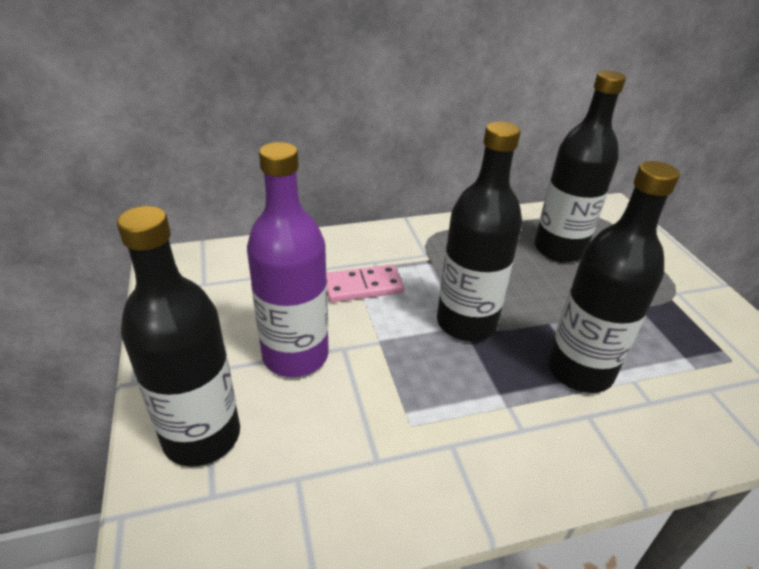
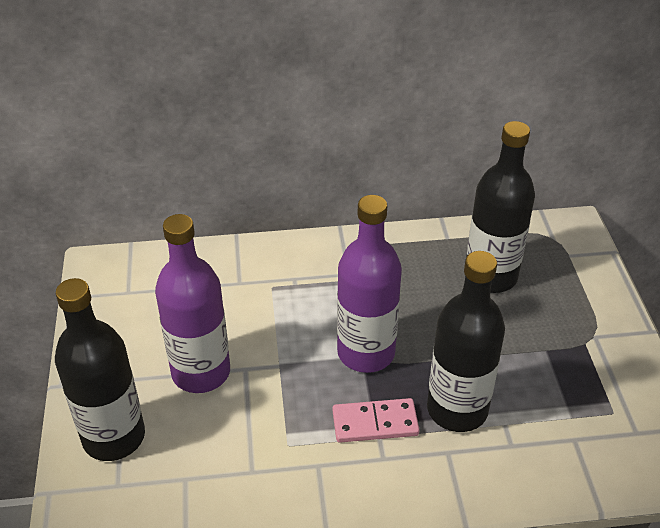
camera: 10 degrees right, 5 degrees up
(363, 286) = (277, 306): pink domino -> pink domino (375, 423)
(466, 323) = (366, 353): black bottle -> purple bottle

